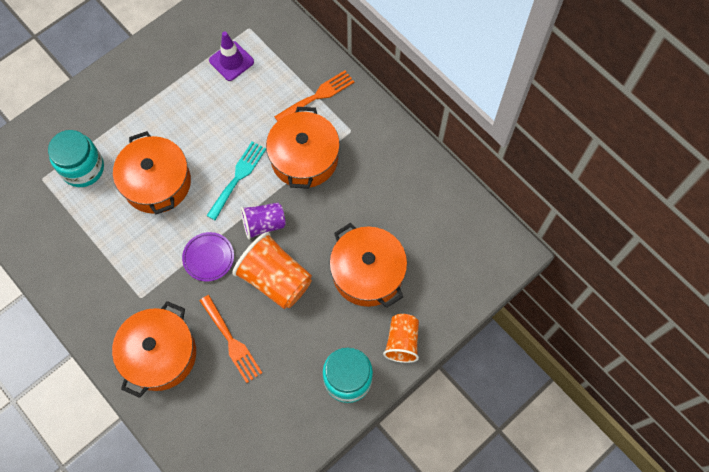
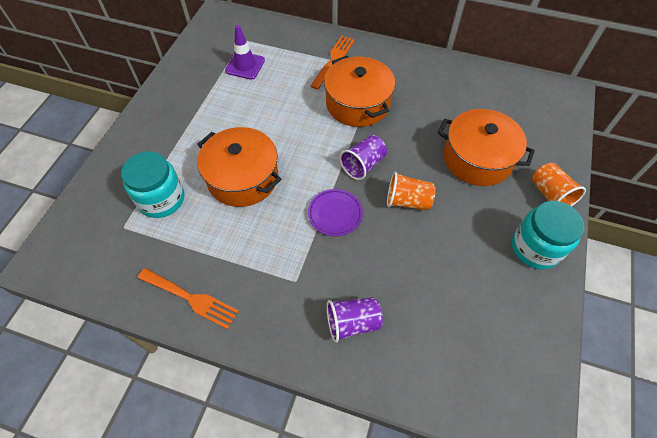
camera: 30 degrees left, 10 degrees down
(160, 354) = (352, 322): orange pot -> purple cup
(231, 342) = (411, 273): orange fork -> orange fork (191, 299)
(238, 177) = (313, 141): turquoise fork -> none
(275, 279) = (407, 201): orange cup -> orange cup, size x0.62

